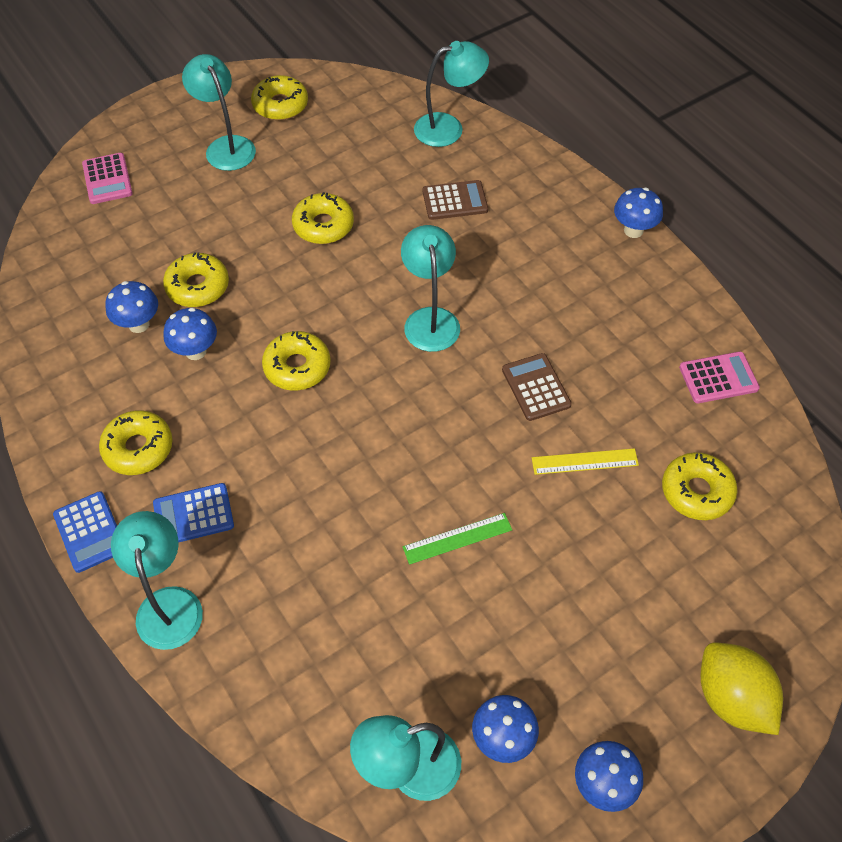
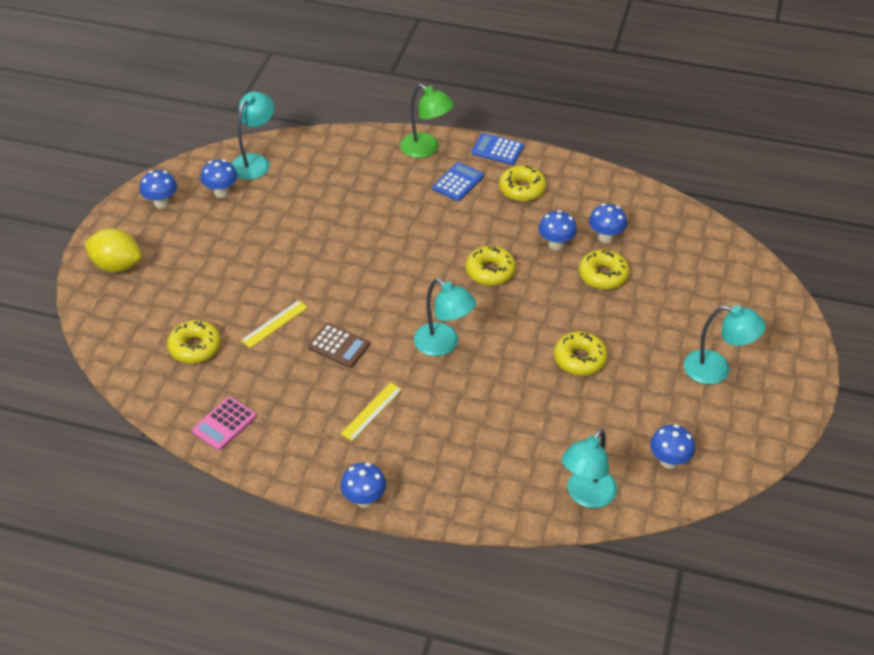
camera: 140 degrees right, 10 degrees down
(107, 179) = (752, 298): pink calculator -> none
(168, 604) = (426, 149): turquoise lamp -> green lamp
(280, 105) = (728, 427): yellow donut -> none
(356, 112) = (669, 461): none -> blue mushroom
(455, 201) = (515, 436): brown calculator -> none
(457, 538) = (314, 249): green ruler -> none
(561, 299) = (371, 411): none -> yellow ruler

